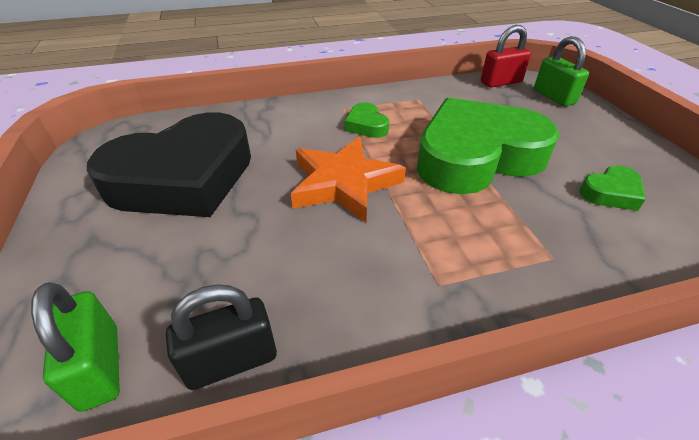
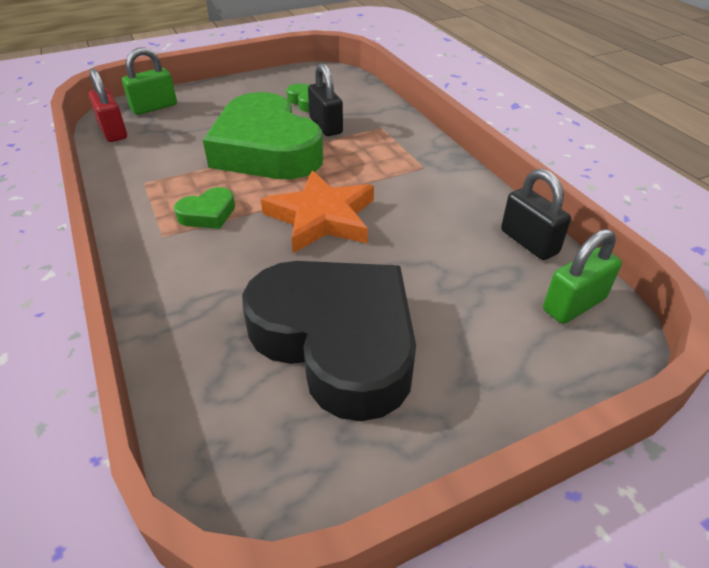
camera: 100 degrees left, 0 degrees up
(543, 203) = (326, 126): none -> black padlock

